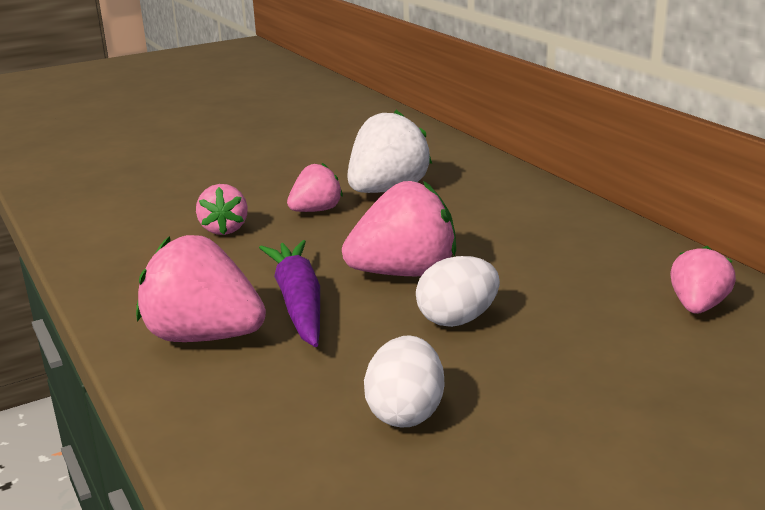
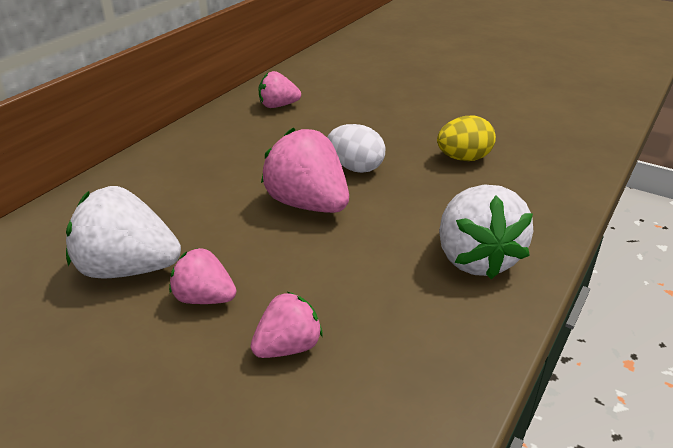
camera: 120 degrees left, 10 degrees up
(204, 337) = (476, 258): pink strawberry -> white strawberry
(298, 303) = (391, 235): purple carrot -> none
(405, 413) = (463, 158): white egg -> yellow egg

